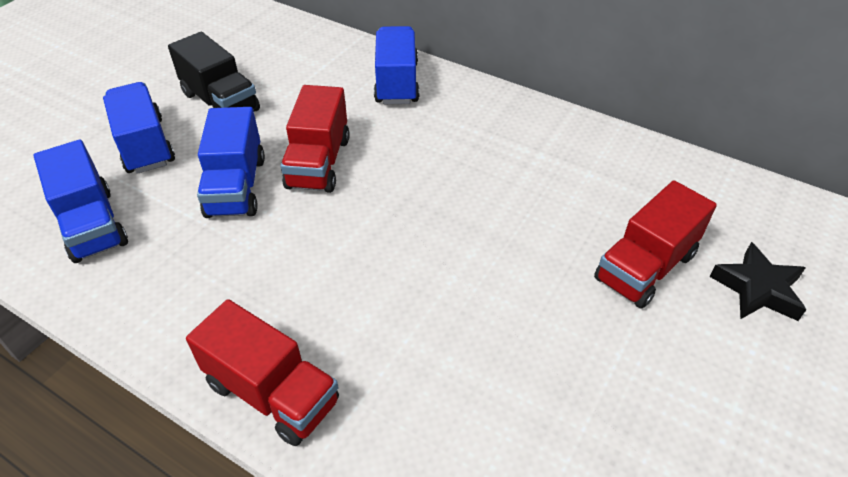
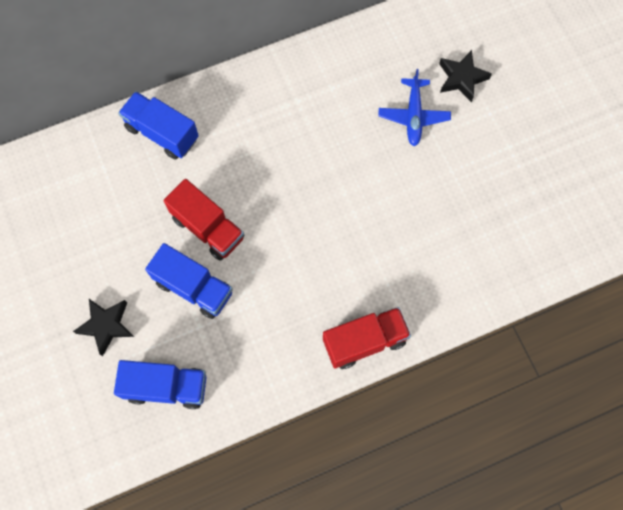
camera: 55 degrees left, 25 degrees up
(145, 145) = (106, 325): blue truck -> black star
(220, 102) = (93, 256): black truck -> none
(645, 267) = (413, 116): red truck -> blue plane

